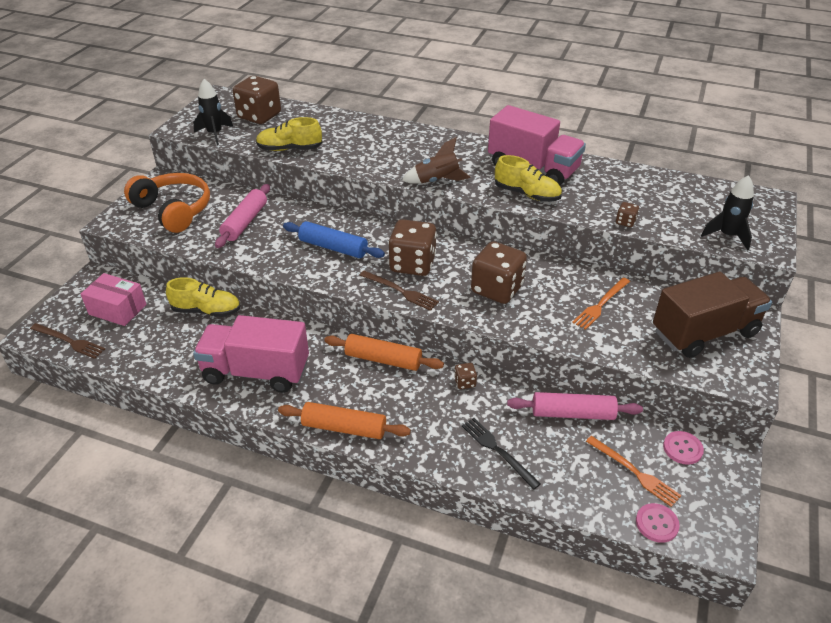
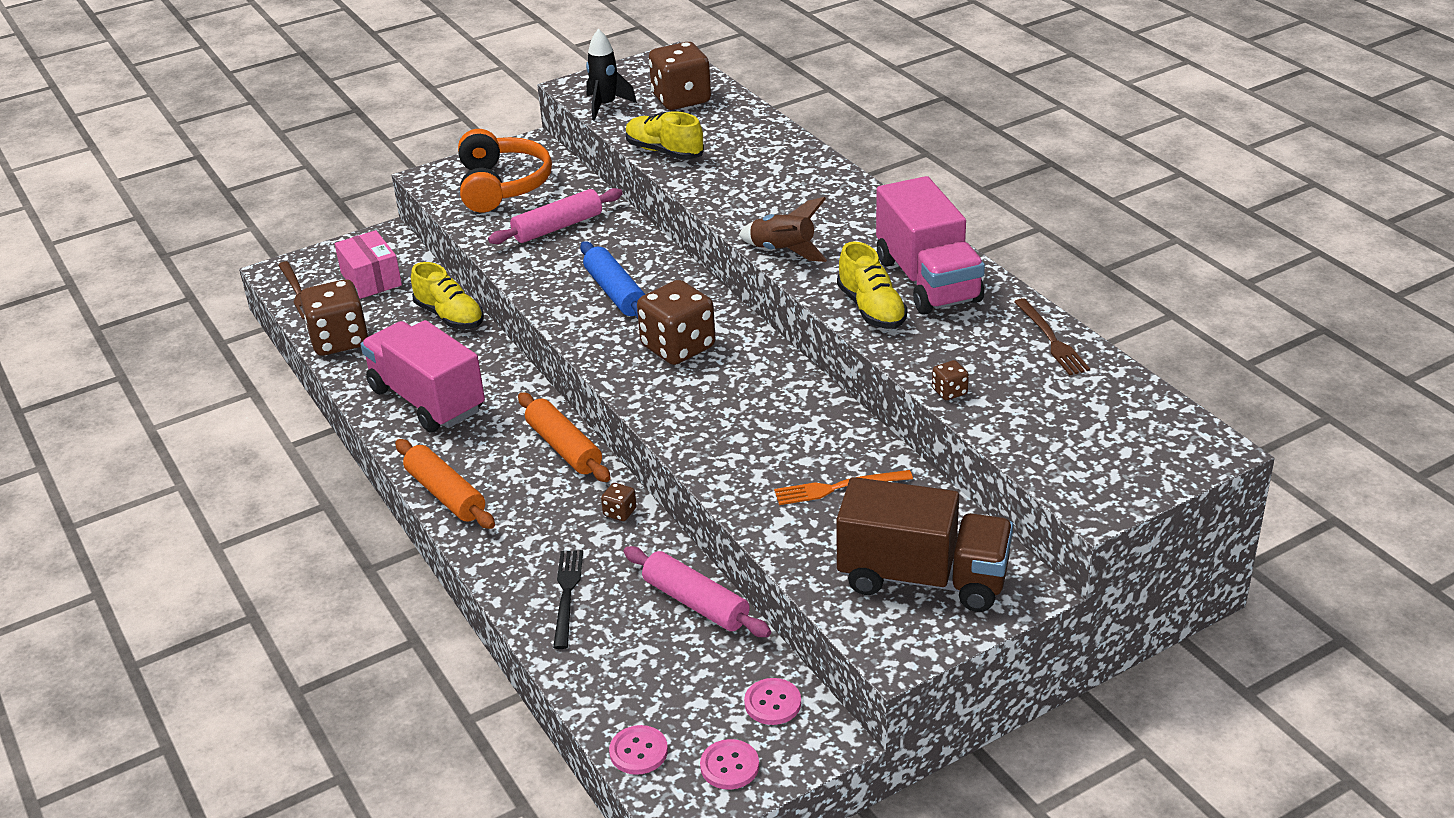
camera: 40 degrees right, 5 degrees down
(400, 291) = (627, 370): brown fork -> brown fork (1051, 339)
(497, 289) = (737, 415): brown dice -> brown dice (339, 340)
(634, 472) = (683, 694): orange fork -> none
(710, 500) = (729, 766): none -> pink button
(727, 236) = (1064, 465): black rocket -> none

